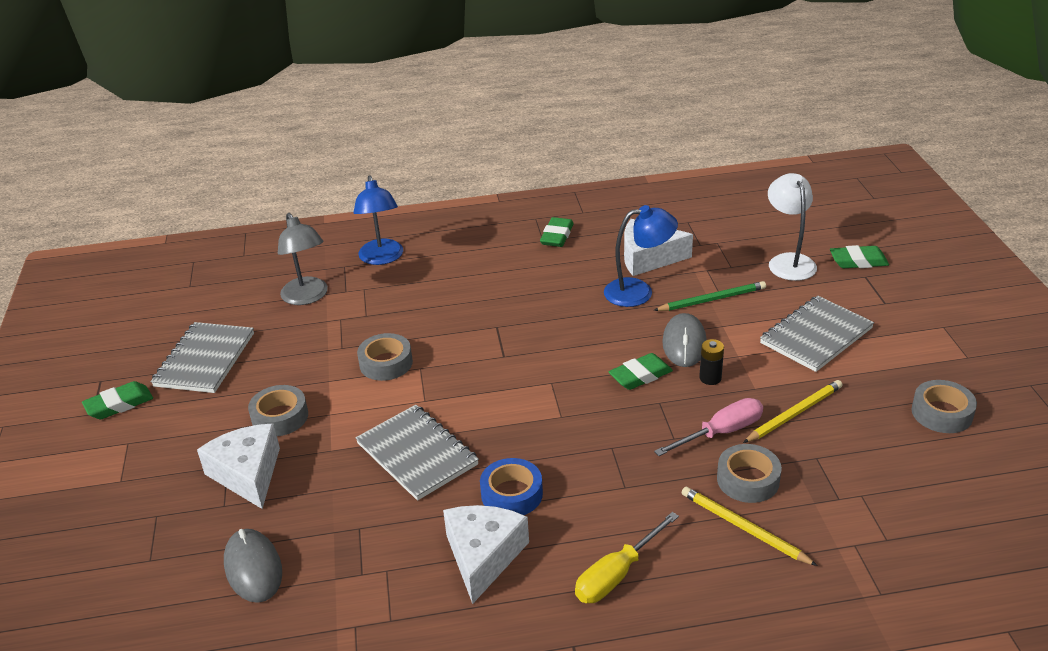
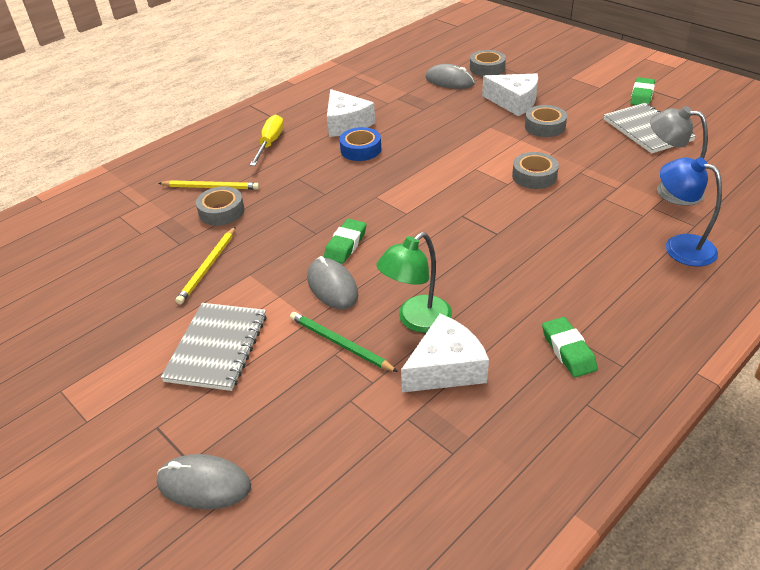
camera: 145 degrees right, 5 degrees up
(417, 454) = (438, 144): grey notebook -> none
(638, 291) = (416, 320): blue lamp -> green lamp
(710, 378) = (290, 266): black battery -> none
(711, 299) = (340, 344): green pencil -> green pencil turned 90 degrees clockwise
(721, 432) = (256, 231): pink screwdriver -> none
(788, 261) = (289, 441): white lamp -> none
(858, 261) = (204, 484): green eraser -> grey mouse
(942, 413) = (85, 318): grey tape -> grey tape (487, 68)

